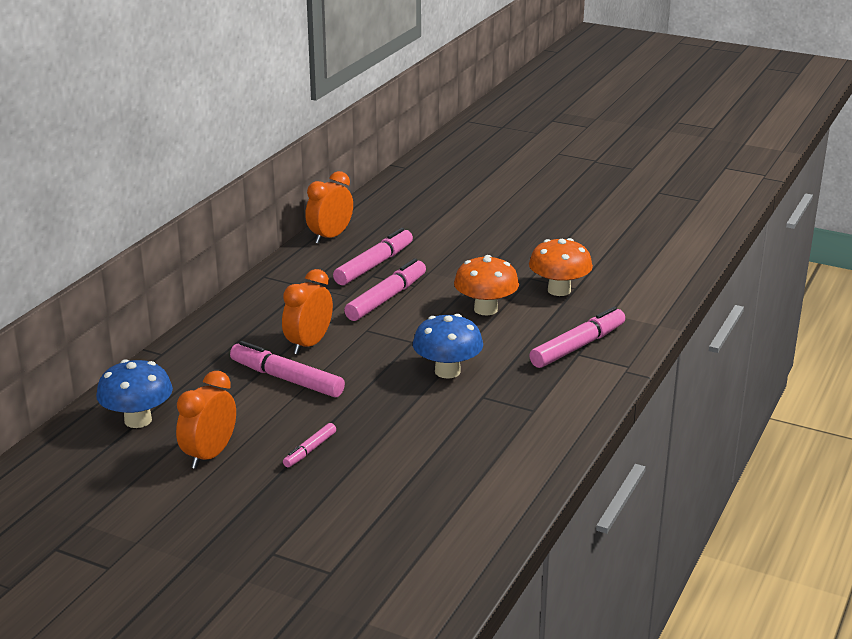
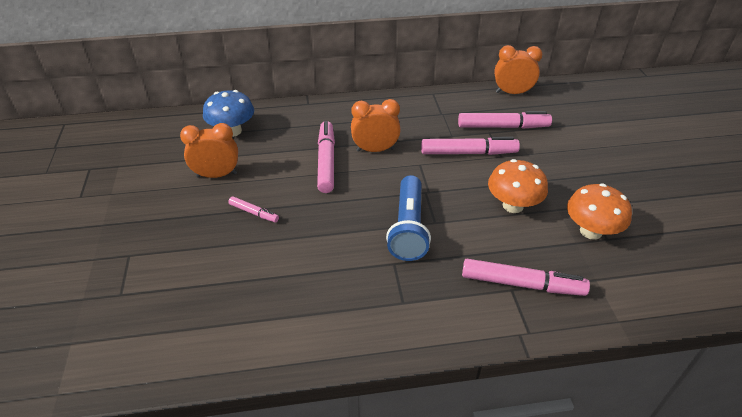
camera: 55 degrees right, 15 degrees up
(310, 450) = (254, 213): pink marker -> pink marker turned 150 degrees counterclockwise
(447, 371) = (408, 228): blue mushroom -> blue flashlight

